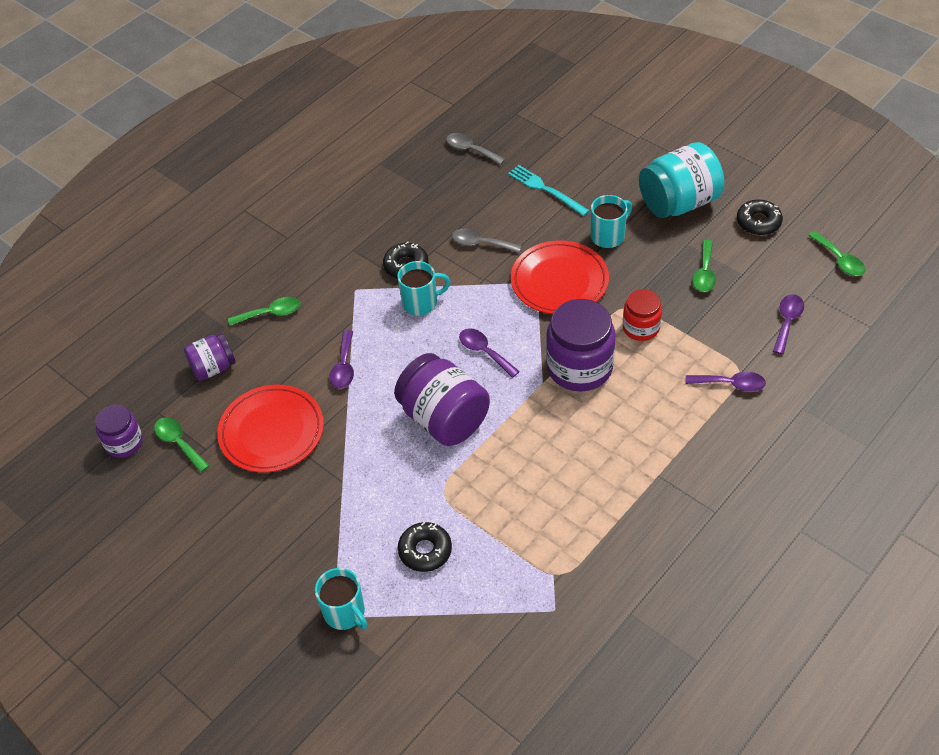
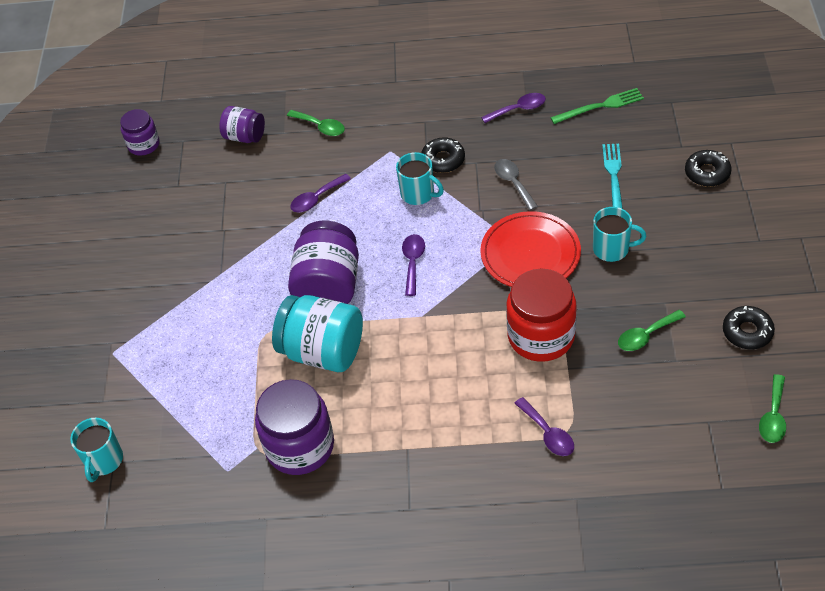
camera: 50 degrees right, 0 degrees up
(179, 443) = (169, 169): green spoon -> none
(271, 431) = (224, 206): red plate -> none
(345, 613) = (120, 356): turquoise mug -> turquoise mug (104, 460)
(425, 551) = (208, 360): black donut -> black donut (707, 173)
(470, 150) = (599, 106): grey spoon -> green fork
(579, 367) = (459, 327): purple jar -> purple jar (300, 446)
(641, 328) = (541, 336): red jar -> red jar, size x1.74
(678, 203) = (703, 266): turquoise jar -> turquoise jar (323, 351)
(787, 322) = (658, 426): purple spoon -> purple spoon (518, 109)

